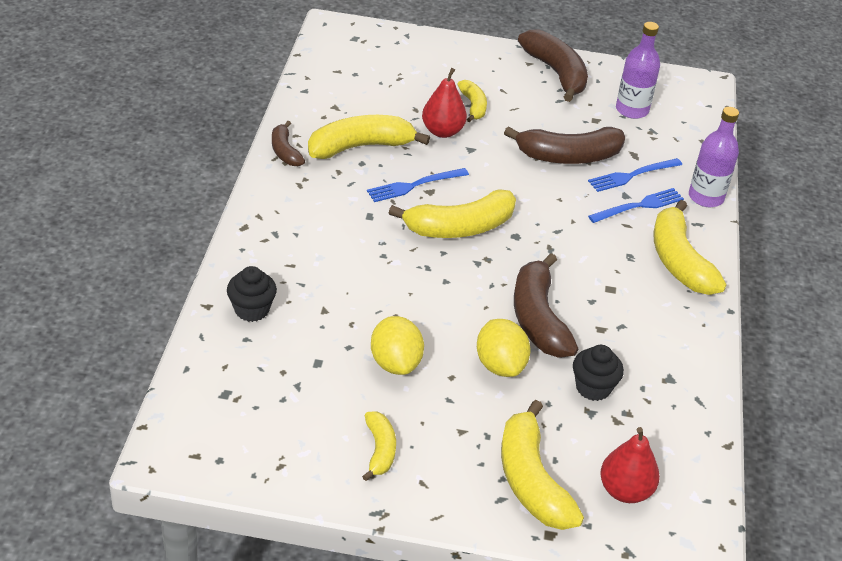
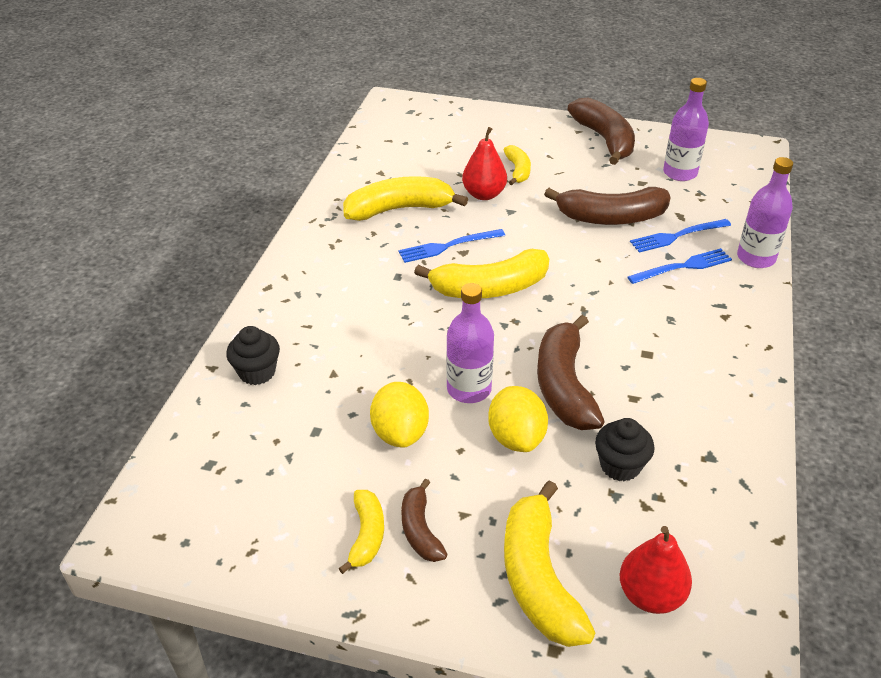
camera: 10 degrees right, 0 degrees up
(285, 151) = (323, 214): brown banana -> brown banana (420, 530)
(452, 323) = (469, 389): none -> purple bottle
(679, 261) = (725, 324): yellow banana -> none

